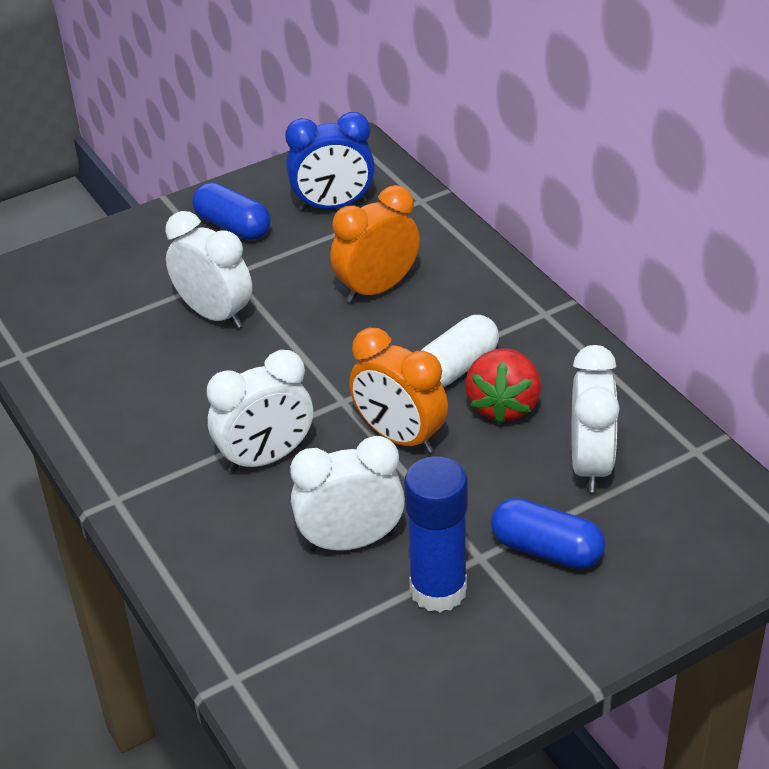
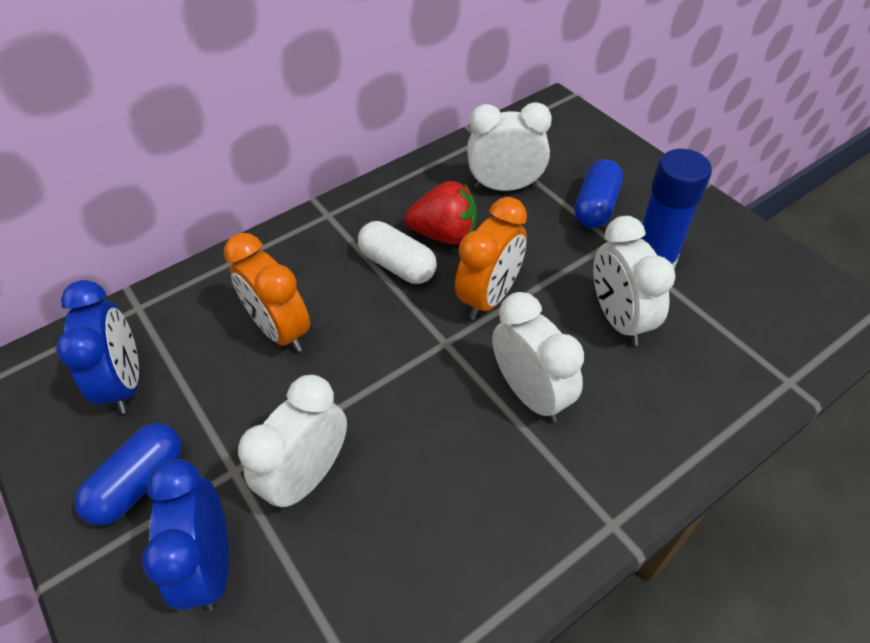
camera: 95 degrees left, 10 degrees up
(154, 270) = (211, 564): none -> blue clock

